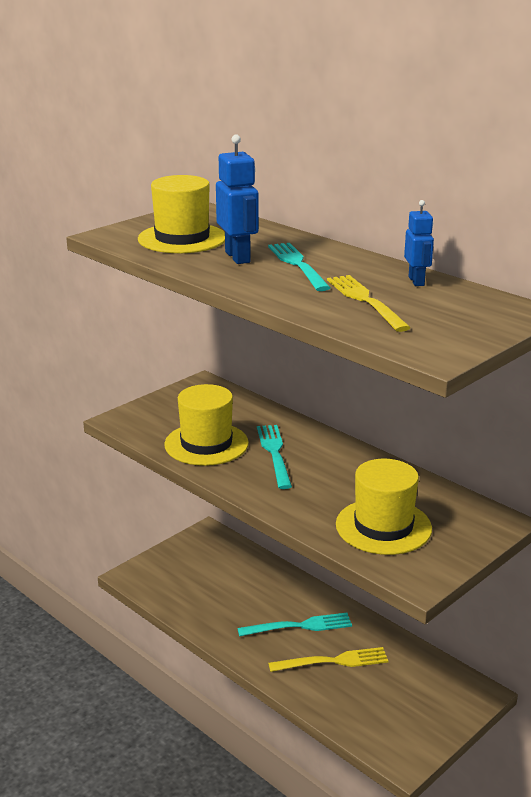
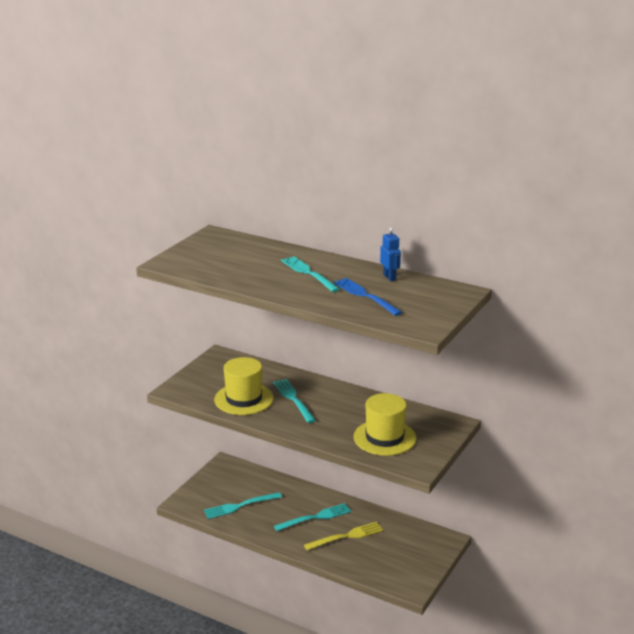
camera: 15 degrees left, 0 degrees up
(182, 238) = (219, 260): yellow hat -> none
(204, 593) = (239, 506): none -> turquoise fork
(238, 257) = (266, 271): blue robot -> none
(365, 301) = (365, 296): yellow fork -> blue fork

